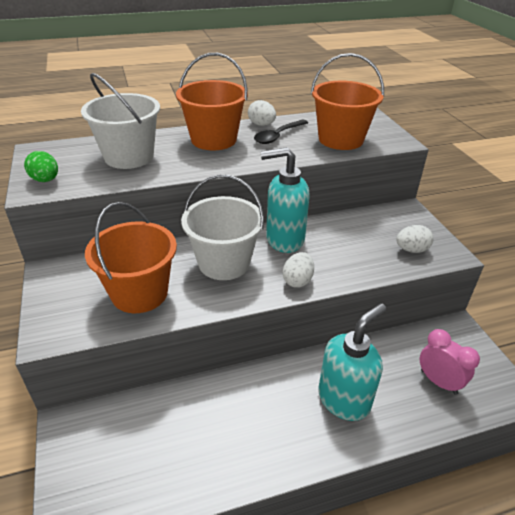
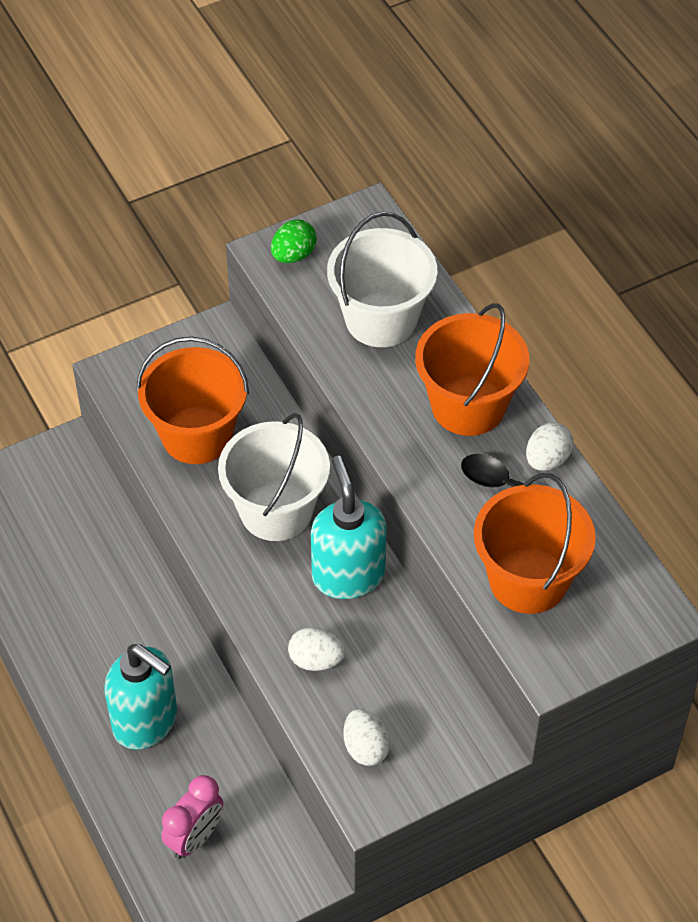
camera: 80 degrees right, 15 degrees up
(297, 280) = (258, 602): white egg -> white egg (316, 660)

